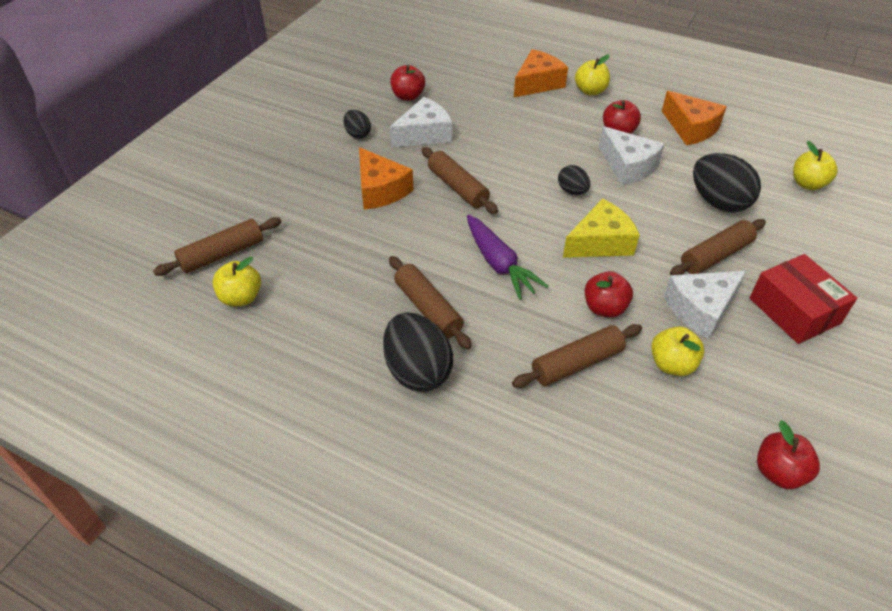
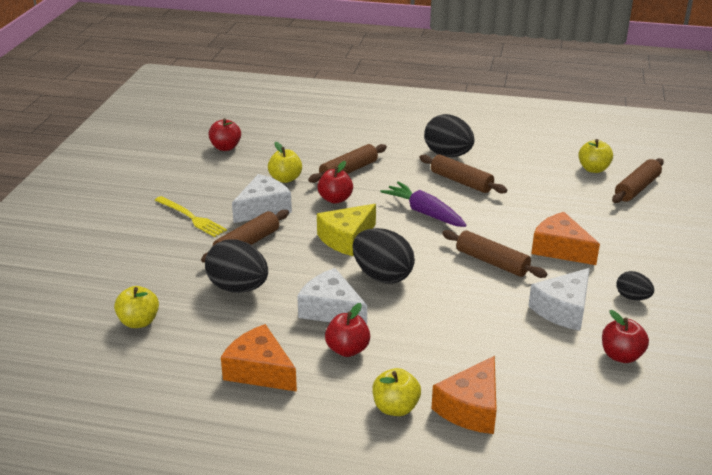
camera: 165 degrees right, 15 degrees down
(572, 191) = (382, 276): black egg -> black egg, size x1.86
(794, 311) = (191, 217): red box -> yellow fork

